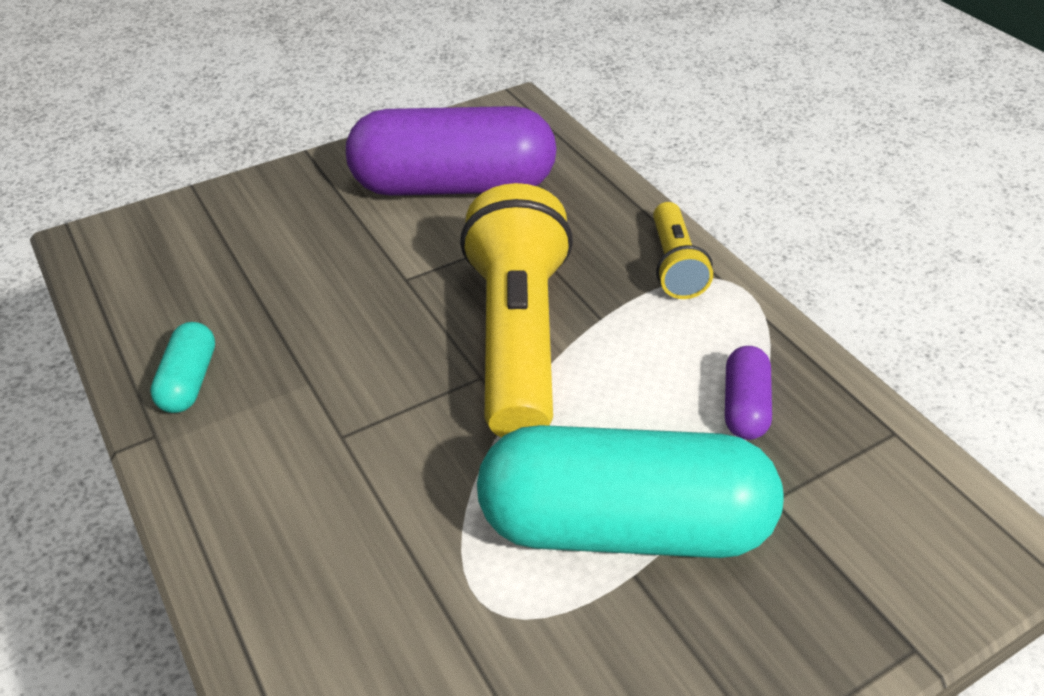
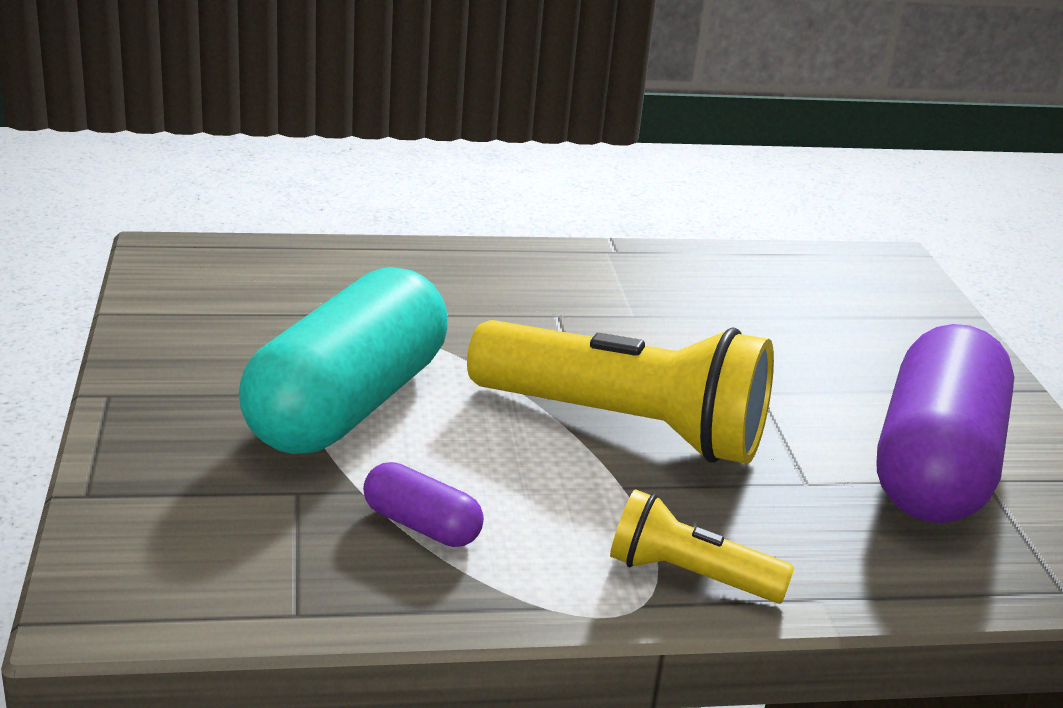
camera: 110 degrees right, 15 degrees down
(189, 381) = (669, 270): turquoise capsule -> none

